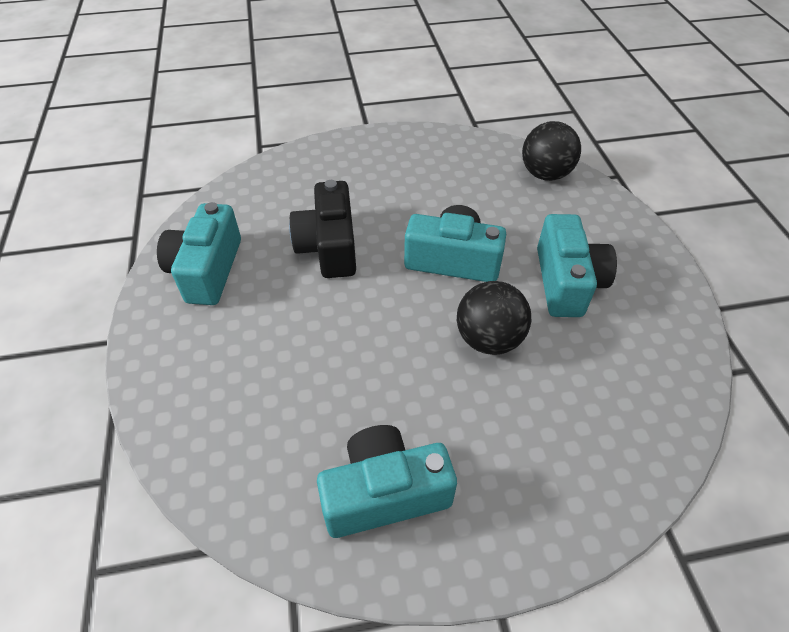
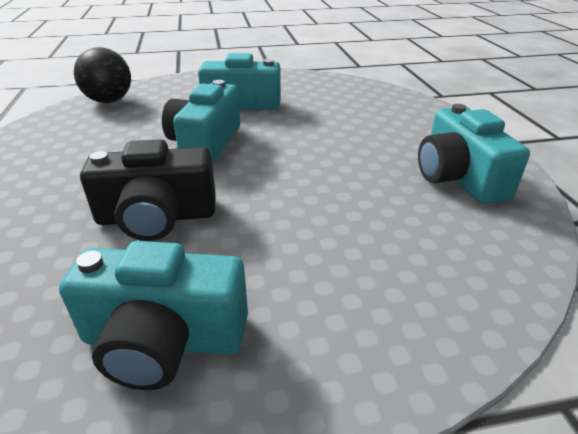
camera: 90 degrees left, 15 degrees down
(488, 339) = (300, 132): black ball -> none

